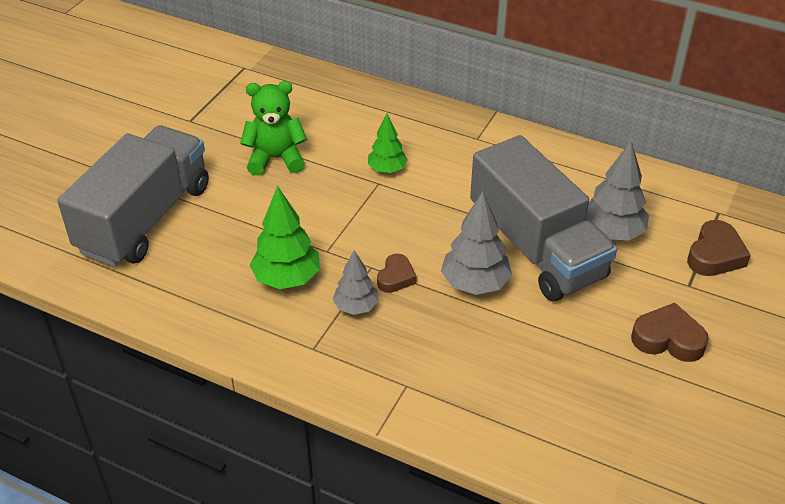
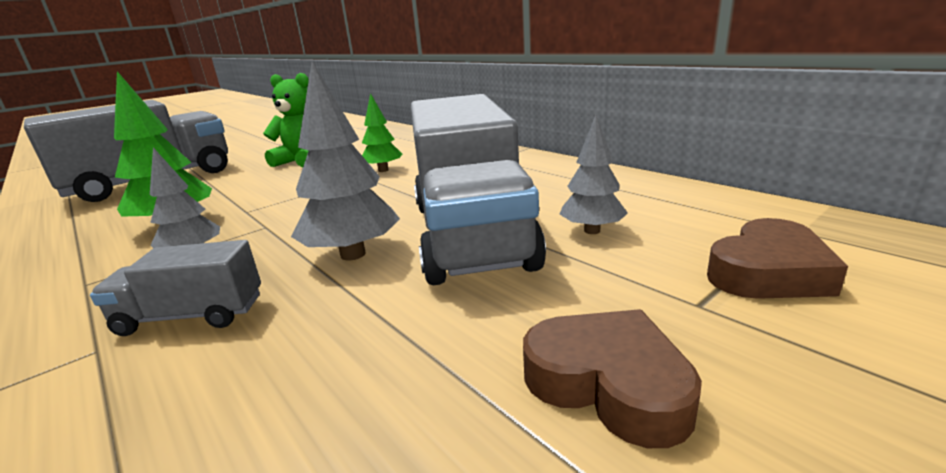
camera: 25 degrees right, 20 degrees down
(396, 277) = (275, 237): brown heart -> none
(430, 353) = (191, 316): none -> grey truck
(611, 233) = (592, 230): grey tree -> grey tree, size x0.64

